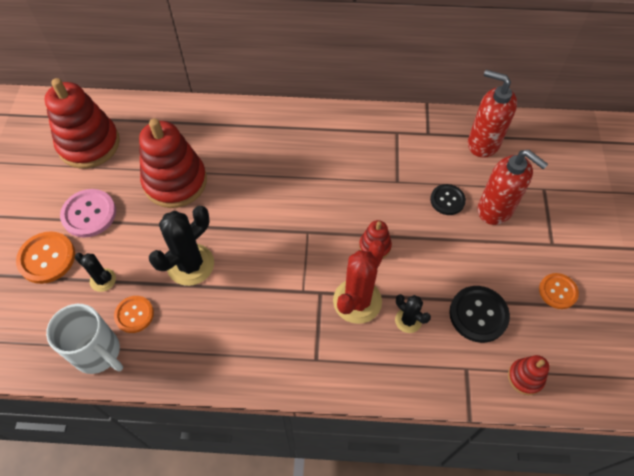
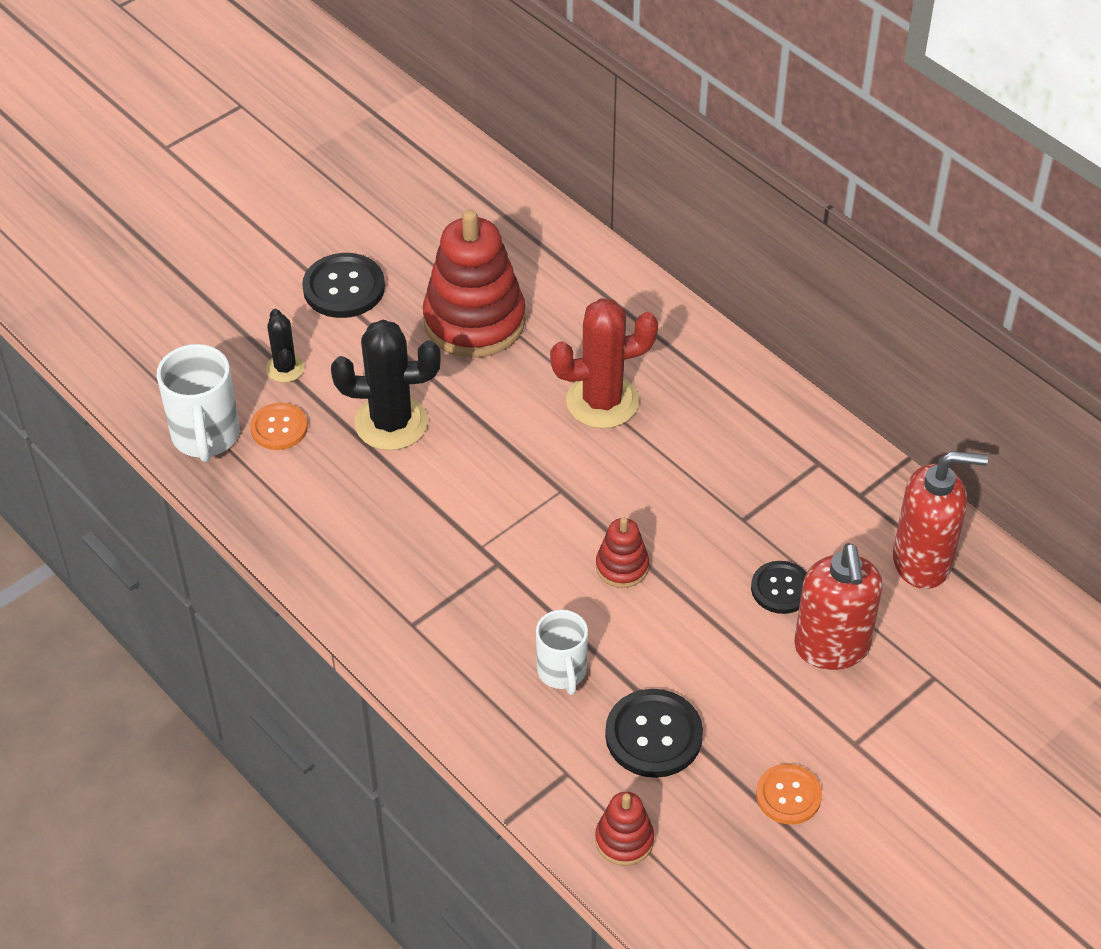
camera: 45 degrees right, 10 degrees down
(47, 258) = (254, 303): orange button -> none
(89, 144) = (425, 209): red stacking toy -> none
(89, 214) = (344, 288): pink button -> black button
(357, 301) = (529, 605): red cactus -> red cactus (602, 401)
(408, 320) = (562, 672): black cactus -> white mug
(483, 143) = (922, 562): red soap dispenser -> red soap dispenser turned 105 degrees clockwise

